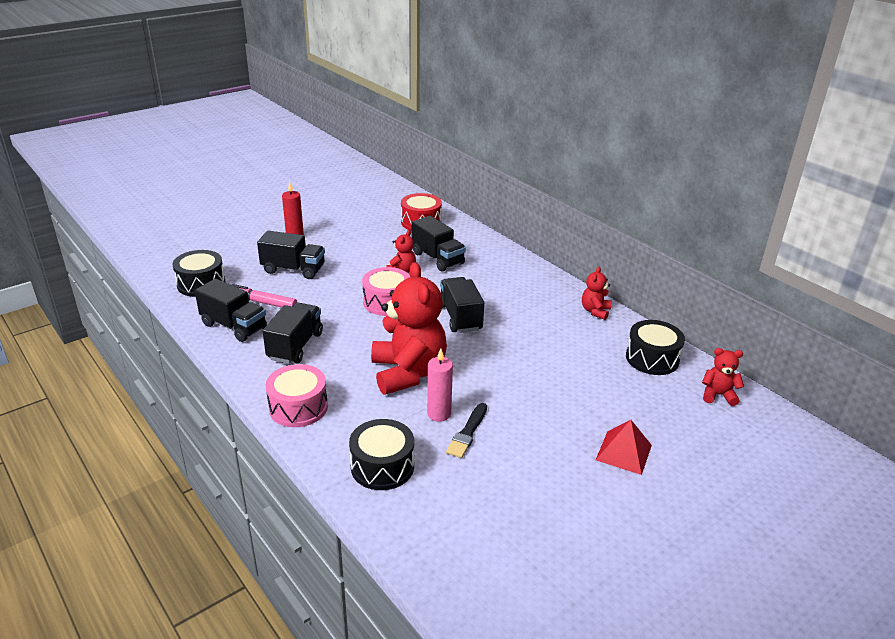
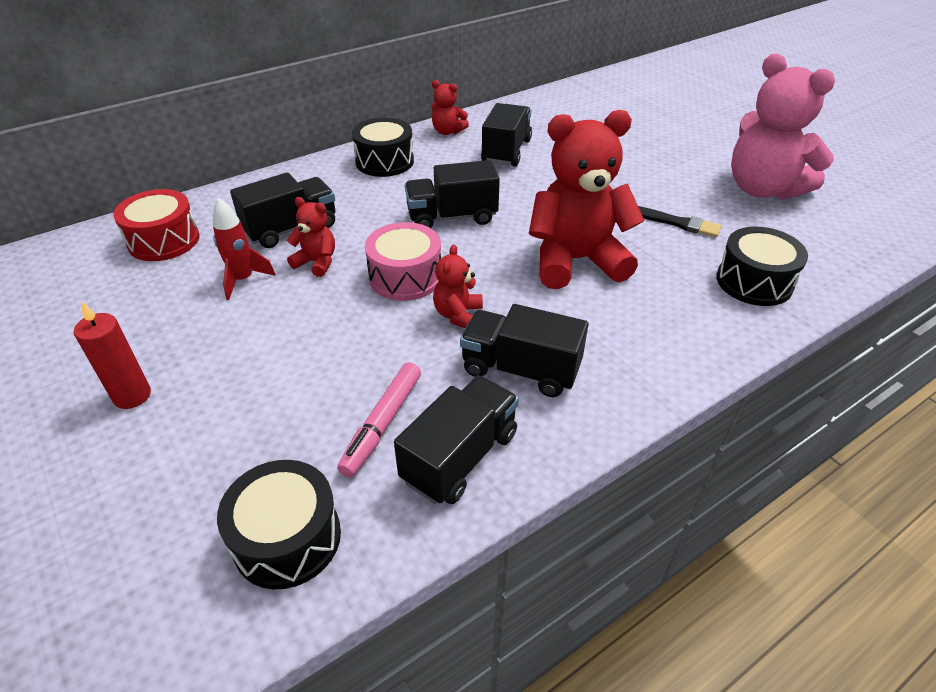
camera: 85 degrees left, 10 degrees up
(293, 269) = (272, 388): black truck -> black truck (506, 151)
(298, 407) = (668, 357): pink drum -> none
(383, 250) = (243, 280): none -> red rocket
(439, 414) = (651, 240): pink candle -> none
(541, 503) = (762, 189): none -> pink teddy bear
(624, 452) = (677, 144): red pyramid -> none
(652, 358) = (534, 114): black drum -> black drum (384, 161)
(718, 395) = (586, 95): red teddy bear -> red teddy bear (458, 315)

